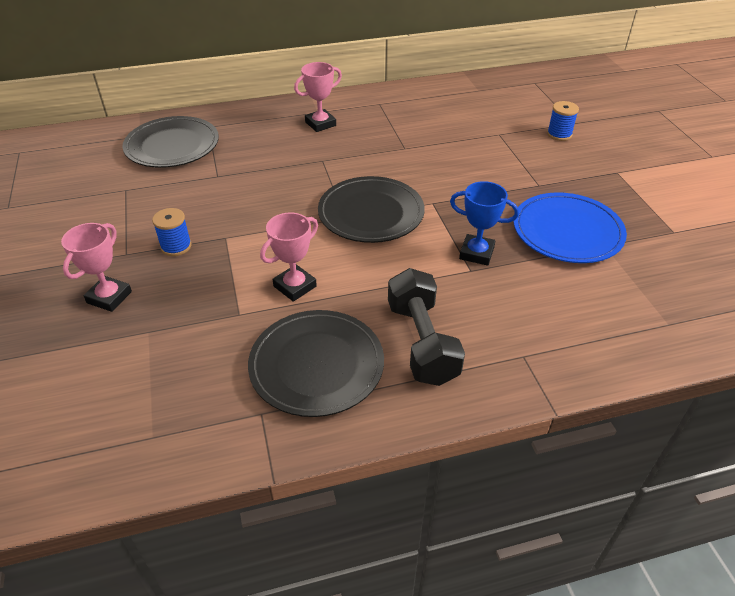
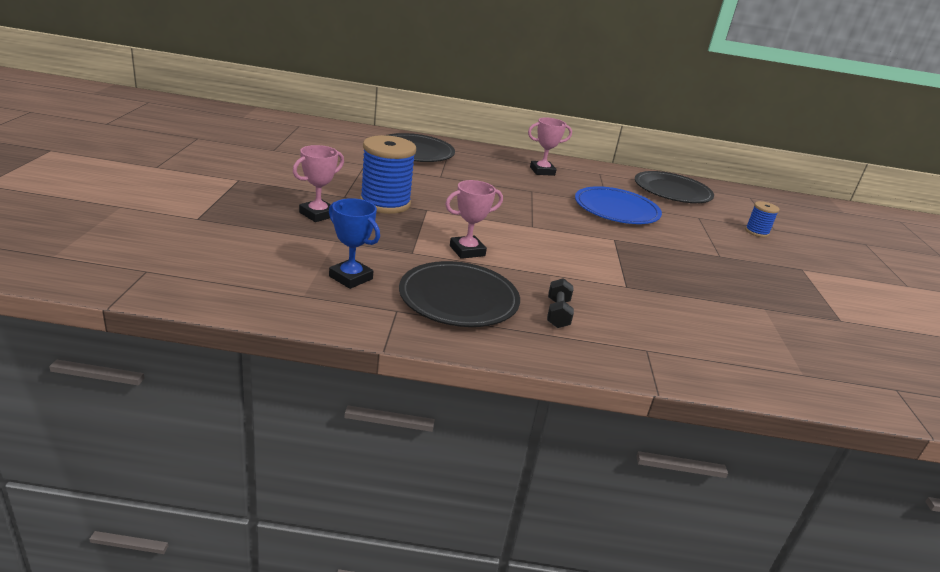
camera: 15 degrees right, 15 degrees down
(176, 246) = (385, 203): blue spool -> blue spool, size x1.95
(371, 213) = (556, 230): black plate -> black plate (672, 191)
(421, 342) = (557, 313): black dumbbell -> black dumbbell, size x0.54
(476, 253) = (638, 278): blue trophy -> blue trophy (351, 277)
(567, 231) = (732, 290): blue plate -> blue plate (616, 209)

